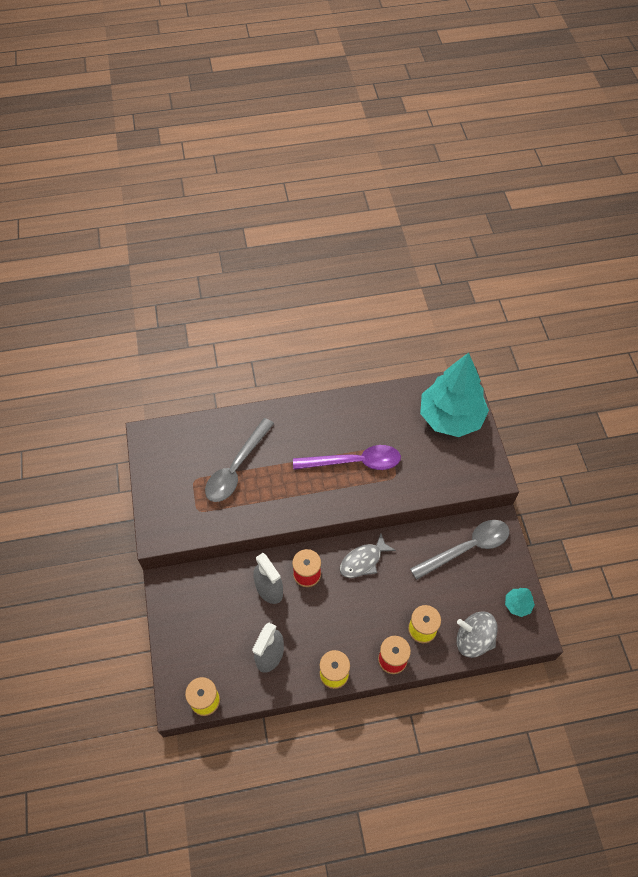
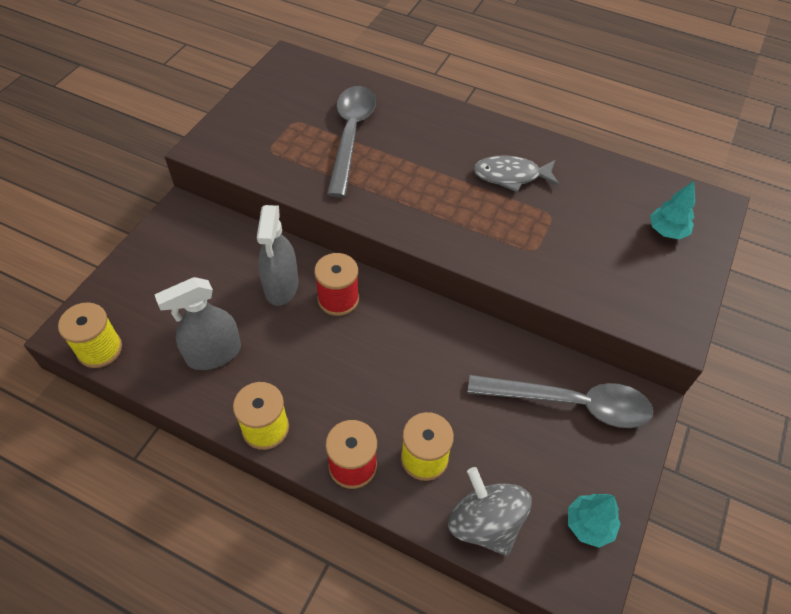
camera: 35 degrees right, 5 degrees down
(236, 468) = (350, 136): grey spoon -> grey spoon turned 120 degrees clockwise
(354, 462) = (494, 206): purple spoon -> none
(363, 561) = (418, 329): grey fish -> grey fish (511, 176)
(450, 417) = (667, 231): turquoise tree -> turquoise tree, size x0.40

